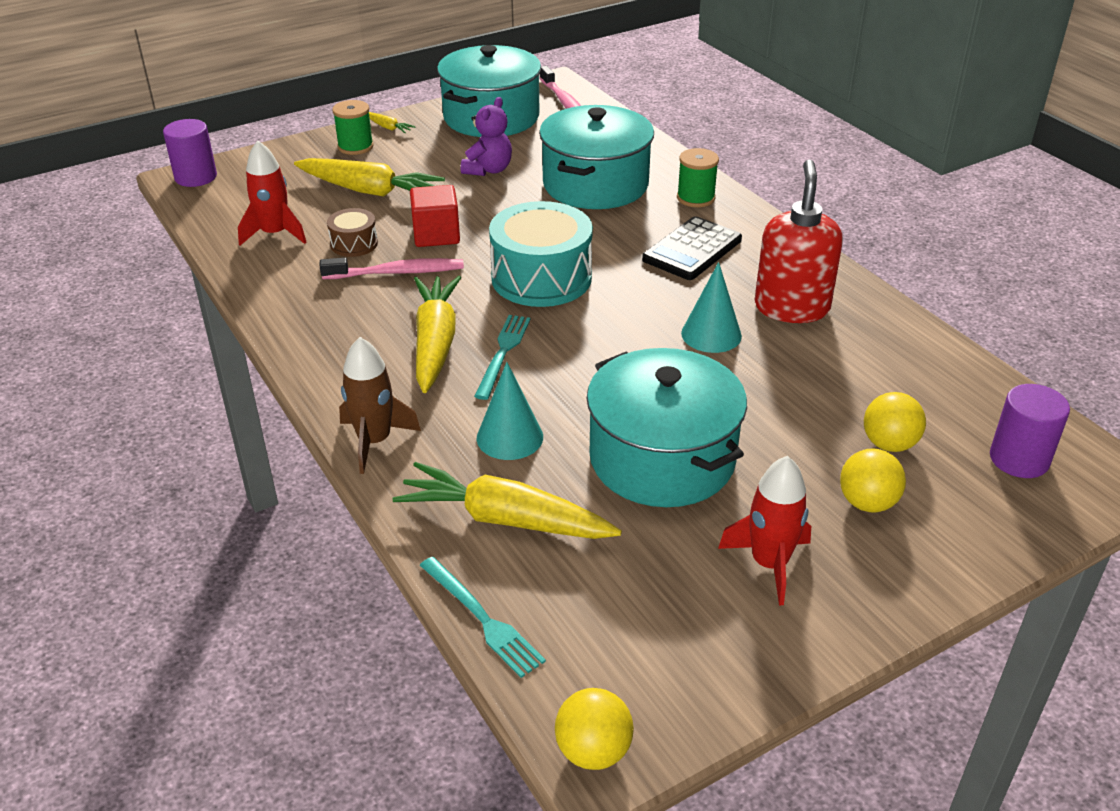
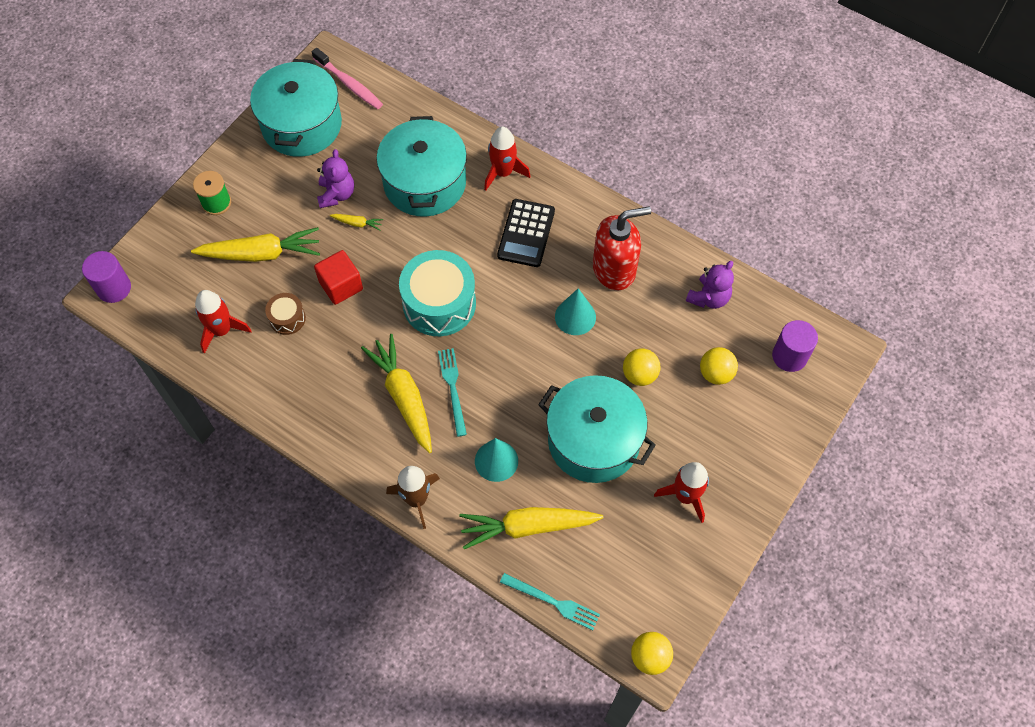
camera: 25 degrees left, 25 degrees up
(388, 127) = (227, 168): yellow carrot -> yellow carrot (357, 223)
(397, 272) = (337, 337): pink toothbrush -> none
(695, 198) = (503, 172): green spool -> red rocket
(791, 307) = (614, 269): red soap dispenser -> red soap dispenser turned 90 degrees clockwise
(867, 503) = (720, 427): yellow ball -> yellow ball (639, 375)
(916, 367) = (708, 298): none -> purple teddy bear

